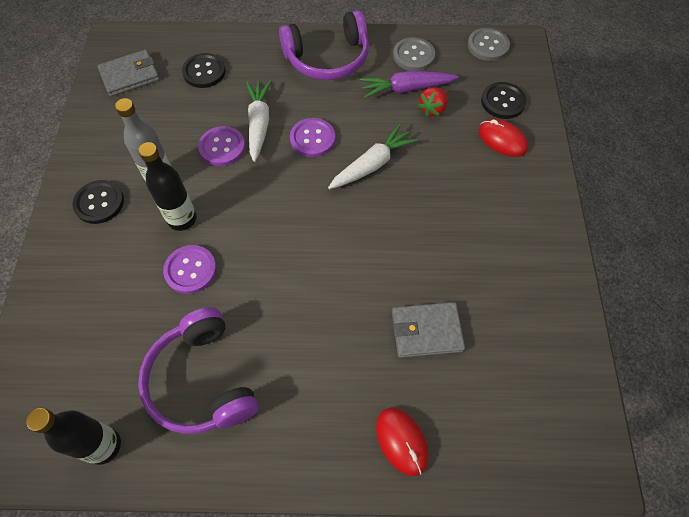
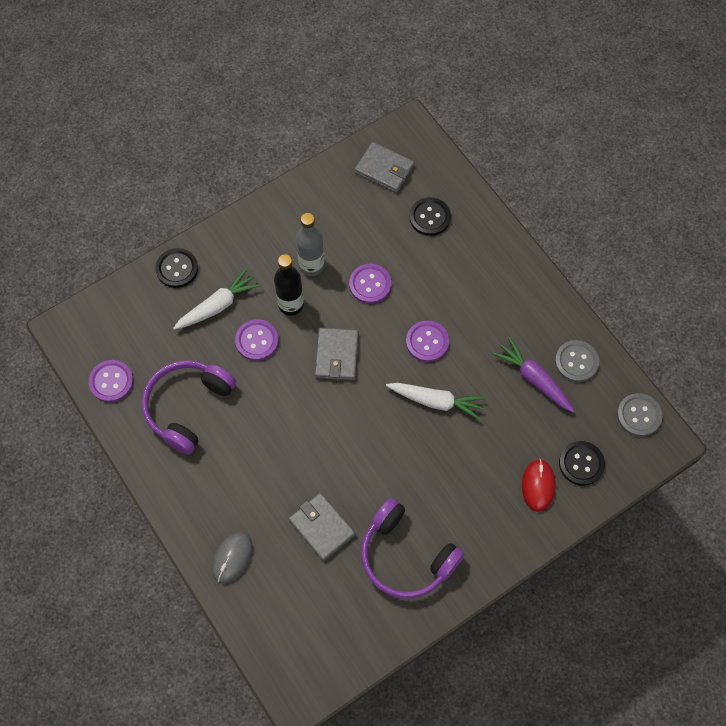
camera: 55 degrees right, 5 degrees up
(99, 203) = (263, 241): black button -> black button (177, 269)
(103, 446) = (111, 381): black bottle -> purple button
(259, 124) = (411, 294): white carrot -> white carrot (218, 305)
(265, 213) = (336, 355): none -> grey wallet
(327, 58) = (518, 297): purple headphones -> purple headphones (406, 556)
(401, 441) = (232, 558): red mouse -> grey mouse
(432, 109) = (528, 412): red strawberry -> none

